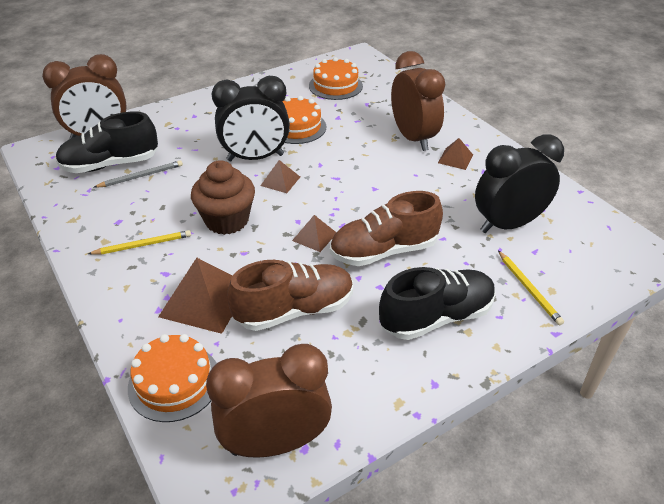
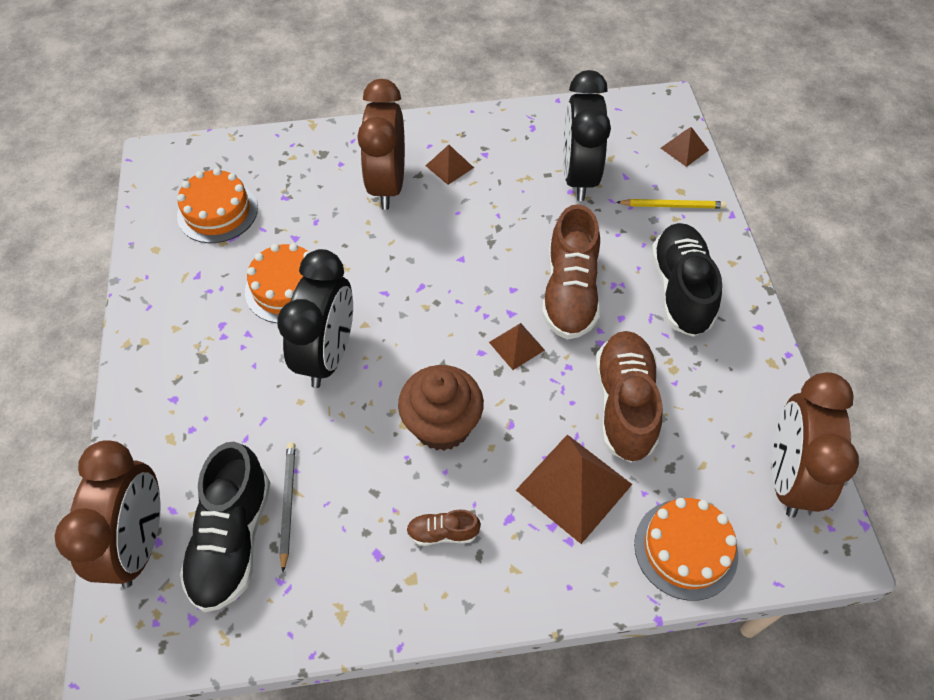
camera: 65 degrees left, 15 degrees up
(143, 245) = (443, 533): yellow pencil -> brown shoe
(280, 181) = (394, 344): brown pyramid -> brown pyramid (684, 149)
(413, 138) = (388, 185): brown clock -> brown clock turned 90 degrees counterclockwise

